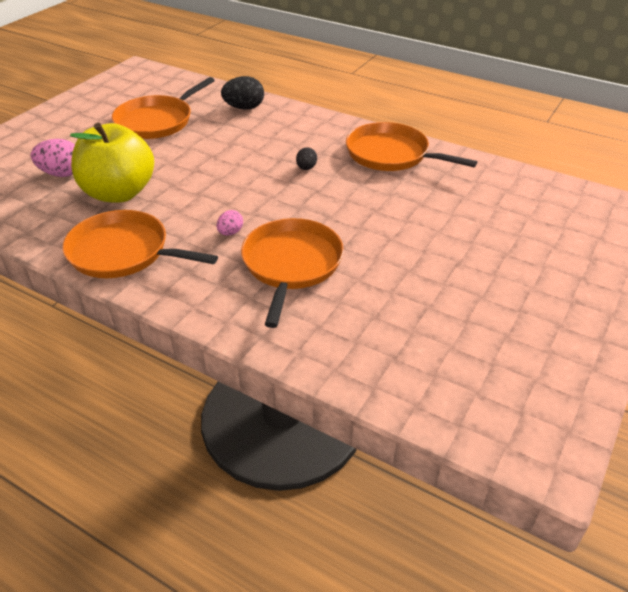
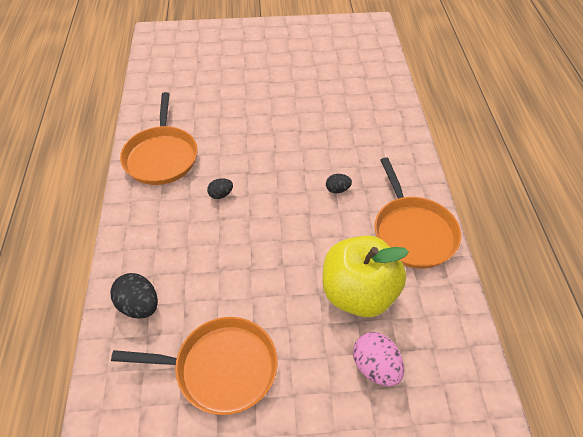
camera: 125 degrees left, 10 degrees up
(230, 232) = (337, 189): pink egg -> black egg
(291, 264) = (338, 143): orange pan -> none

